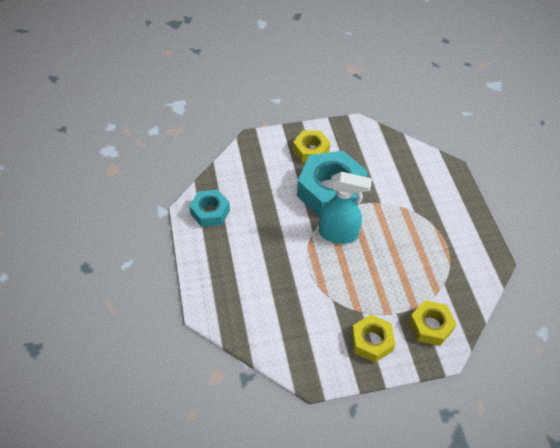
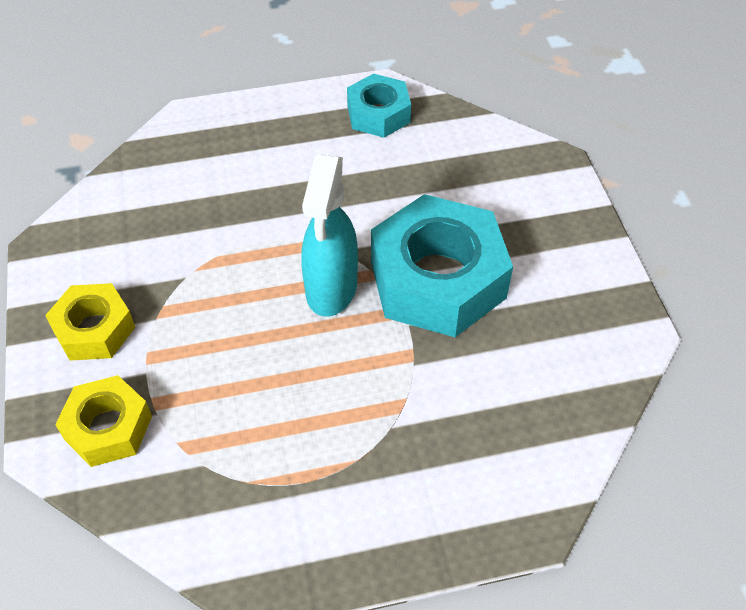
camera: 90 degrees right, 0 degrees up
(311, 151) = (543, 249): yellow nut -> none

